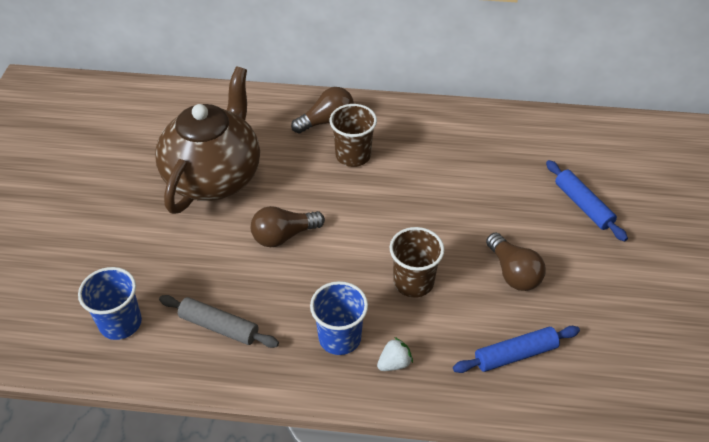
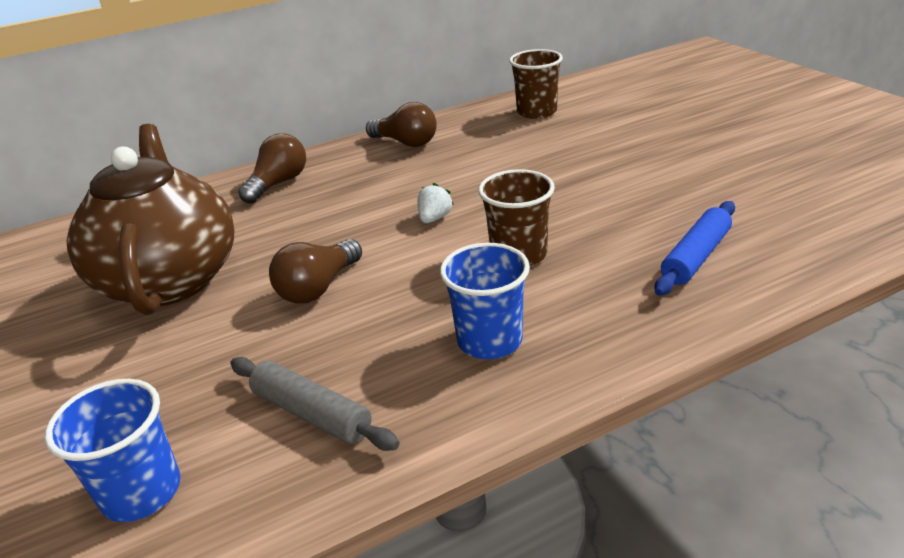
camera: 30 degrees left, 15 degrees down
(219, 326) = (312, 413): grey rolling pin -> grey rolling pin turned 45 degrees clockwise
(353, 155) = (337, 195): brown cup -> brown cup (536, 112)
(394, 363) = (581, 329): white strawberry -> white strawberry (434, 218)
(513, 272) = (610, 202): brown light bulb -> brown light bulb (406, 143)
(583, 205) = (611, 136): blue rolling pin -> none

